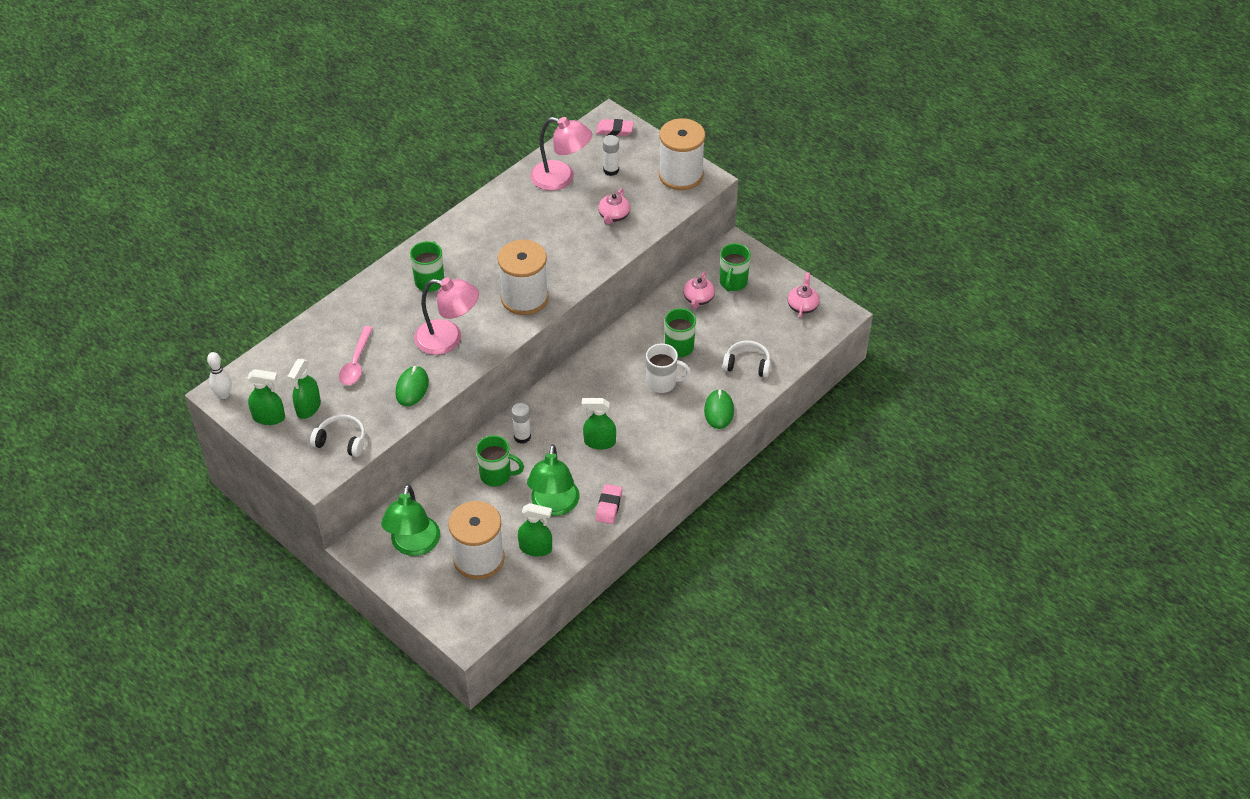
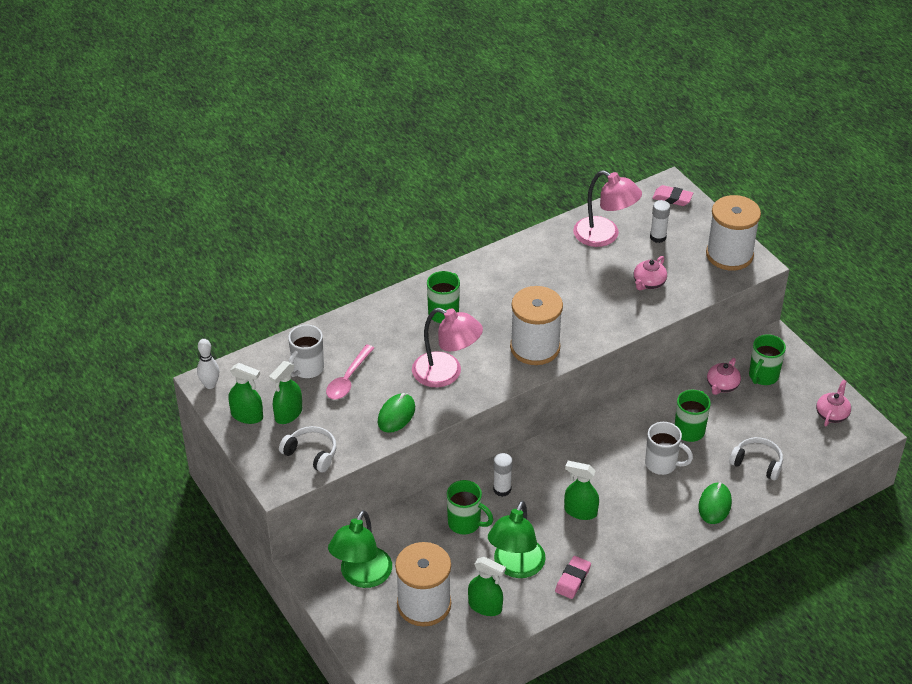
camera: 15 degrees right, 5 degrees down
(314, 361) = (307, 369): none -> white mug

